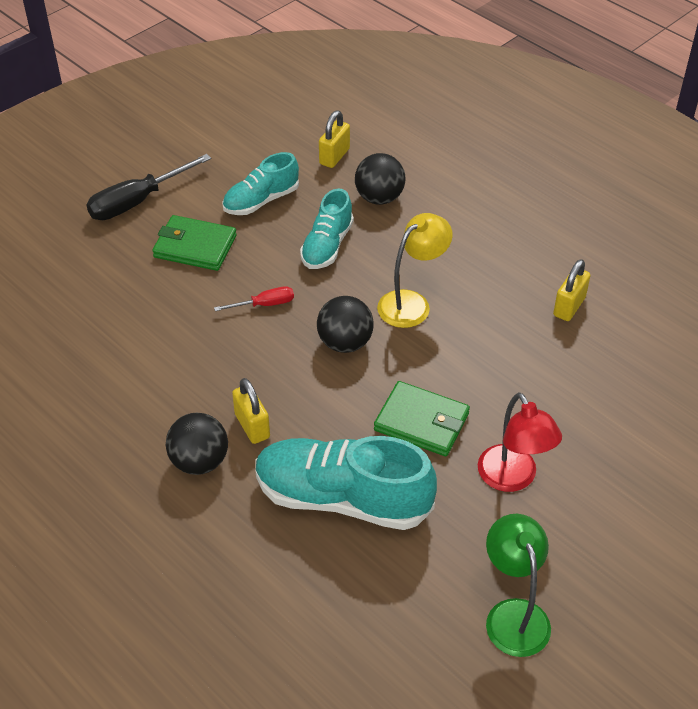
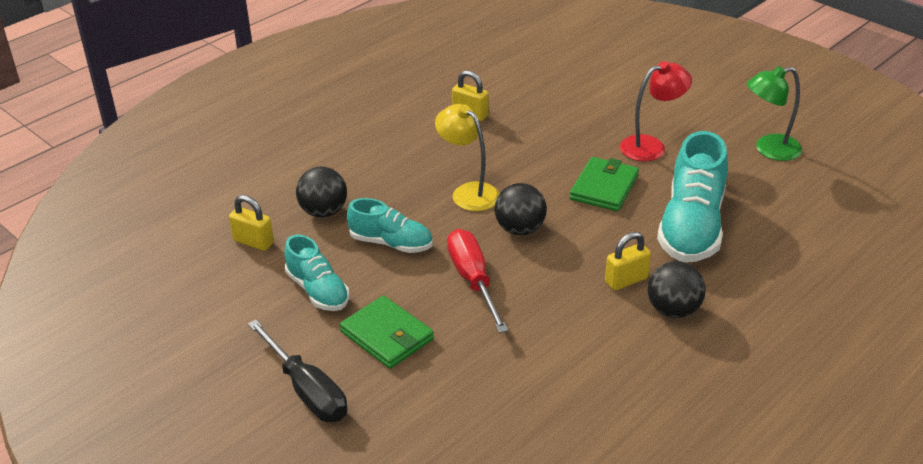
camera: 90 degrees left, 10 degrees down
(195, 246) = (387, 335): green wallet -> green wallet turned 60 degrees counterclockwise
(264, 304) = (473, 280): red screwdriver -> red screwdriver, size x1.86

